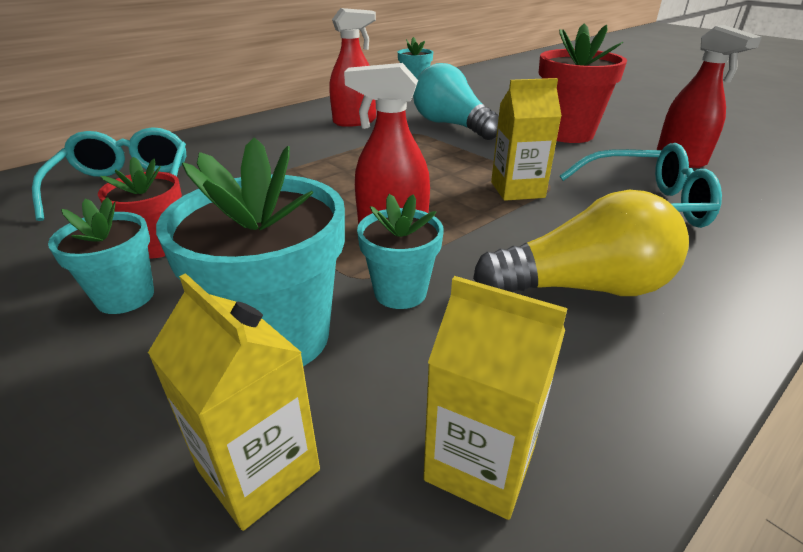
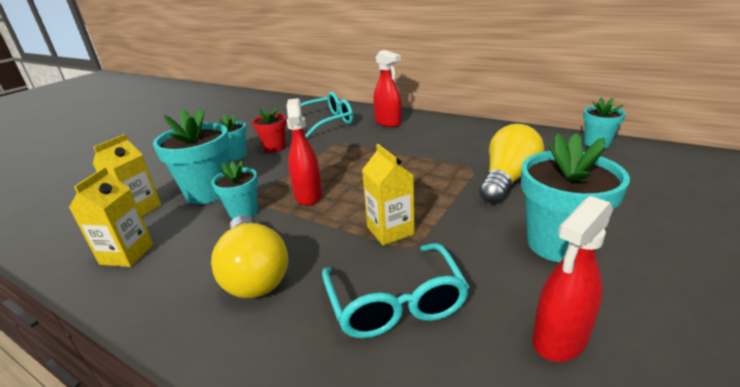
camera: 75 degrees right, 5 degrees down
(355, 121) = (471, 144): red spray bottle -> red spray bottle (388, 123)
(451, 125) = (507, 180): turquoise light bulb -> yellow light bulb
(567, 134) = (558, 244): red flower pot -> turquoise flower pot

